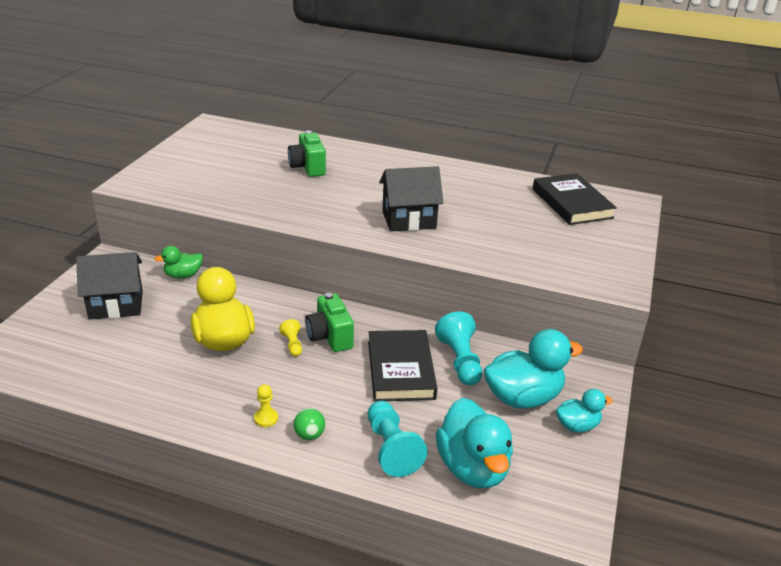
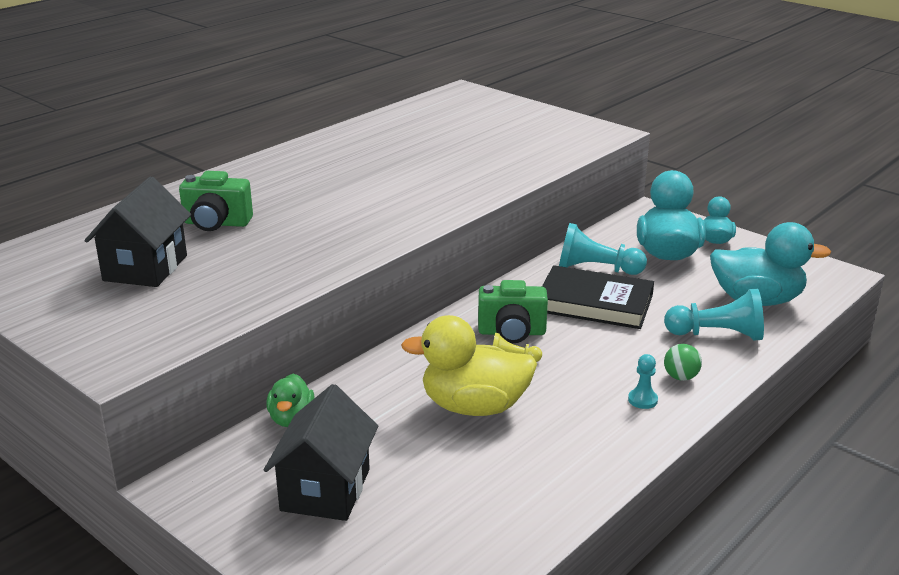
camera: 65 degrees left, 5 degrees down
(266, 418) = (642, 400): yellow pawn -> turquoise pawn
(409, 220) = (411, 191): black house -> black house (145, 268)
(572, 203) = (445, 114): black book -> none

